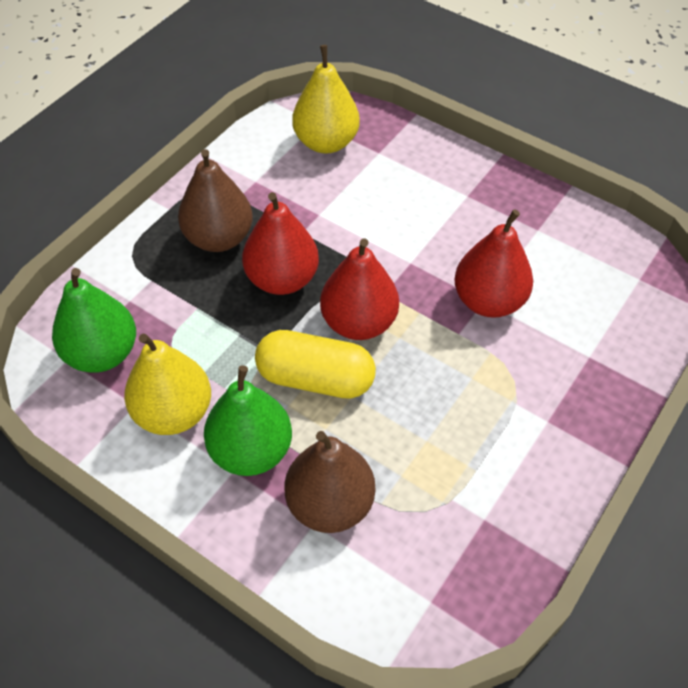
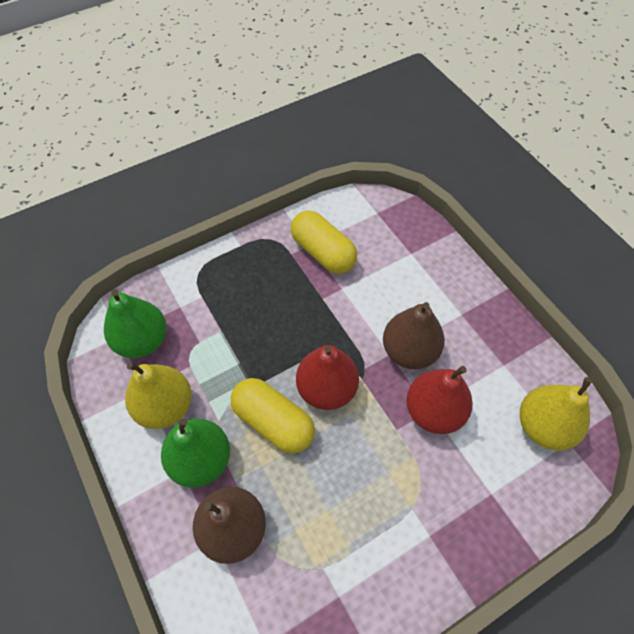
camera: 25 degrees right, 5 degrees up
(218, 238) = (262, 281): brown pear -> brown pear (409, 351)
(276, 184) = (323, 252): none -> yellow capsule
(282, 279) = (289, 331): red pear -> none
(326, 142) = (375, 231): yellow pear -> yellow pear (543, 426)

